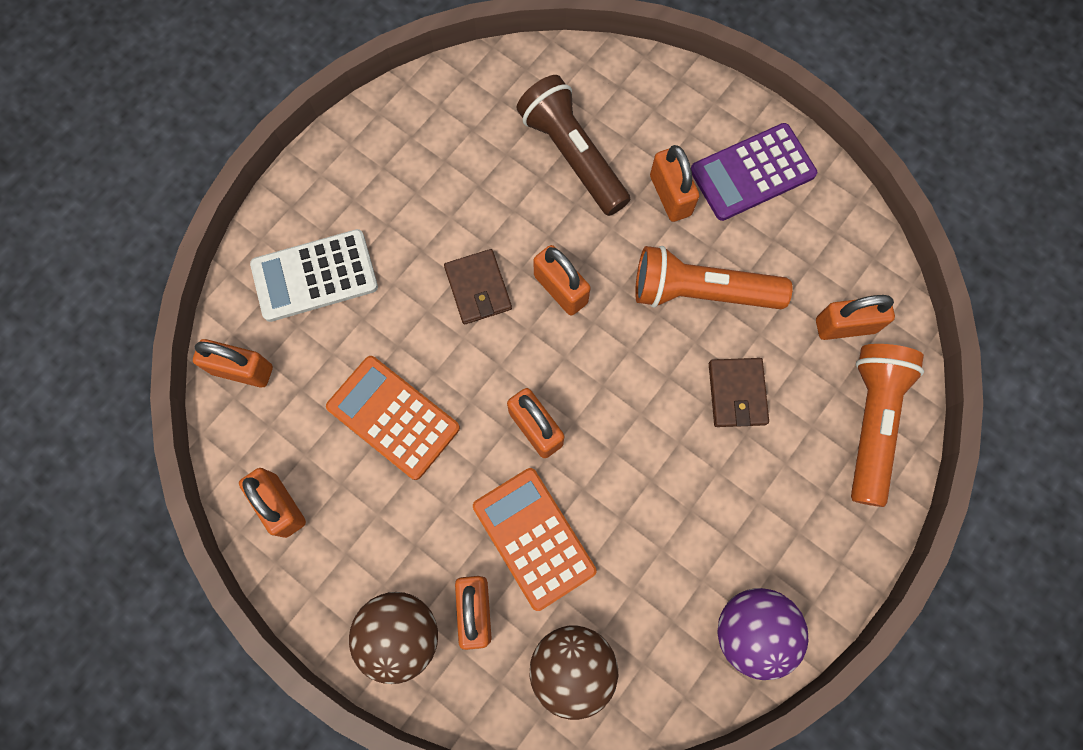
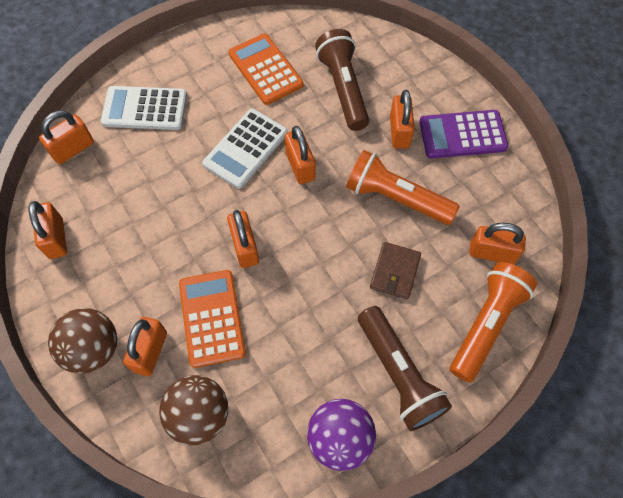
camera: 20 degrees right, 10 degrees down
(242, 370) = (73, 149): orange padlock -> orange padlock turned 75 degrees counterclockwise
(393, 417) = (154, 209): orange calculator -> orange calculator (265, 69)
(478, 288) = (245, 148): brown wallet -> white calculator
(790, 525) = (398, 374): none -> brown flashlight

